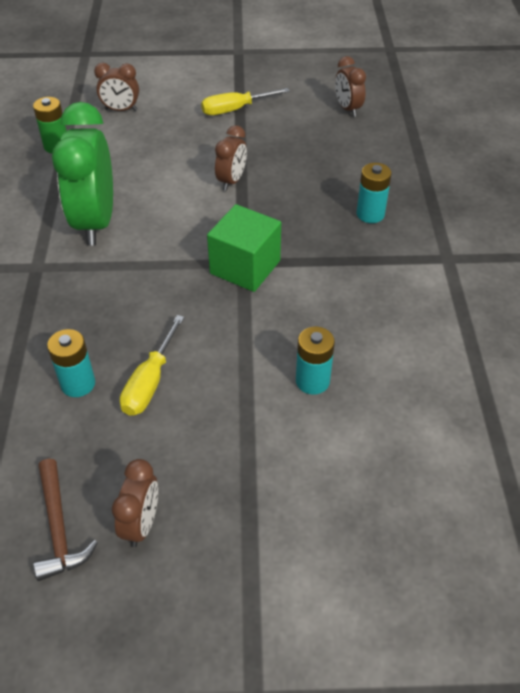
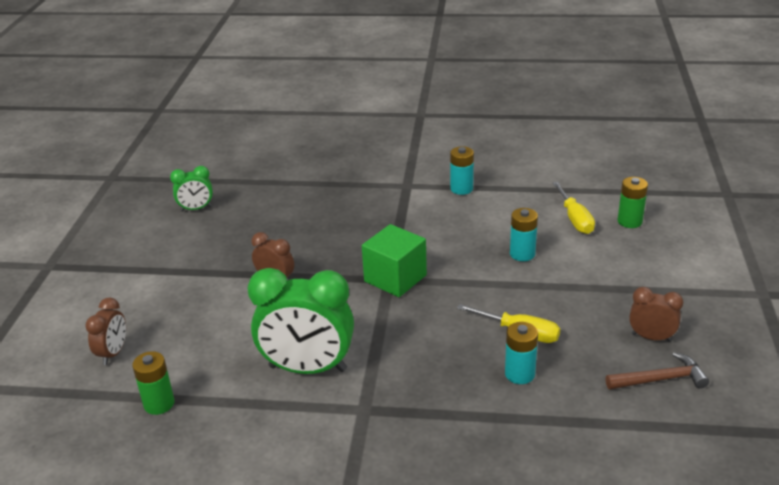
camera: 80 degrees left, 15 degrees down
(235, 109) = (159, 273): yellow screwdriver -> yellow screwdriver (574, 219)
(347, 109) = (196, 209): brown clock -> green clock
(370, 214) = (347, 212): turquoise battery -> turquoise battery (461, 189)
(425, 515) = (629, 221): none -> green battery

